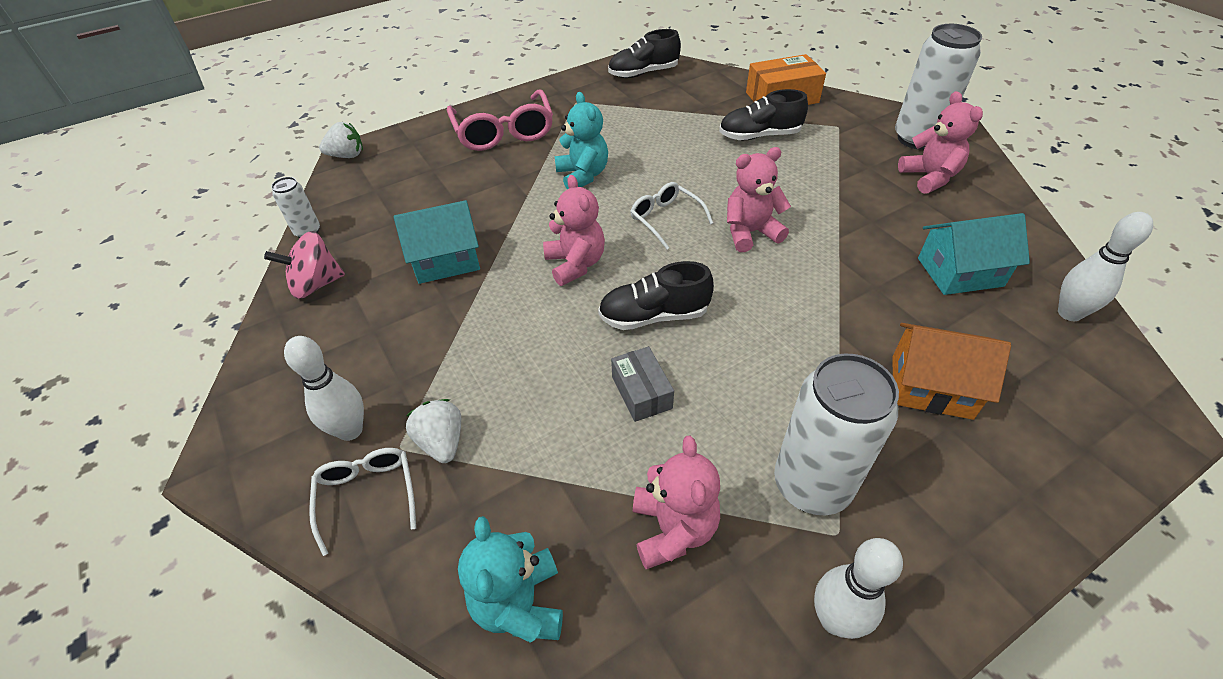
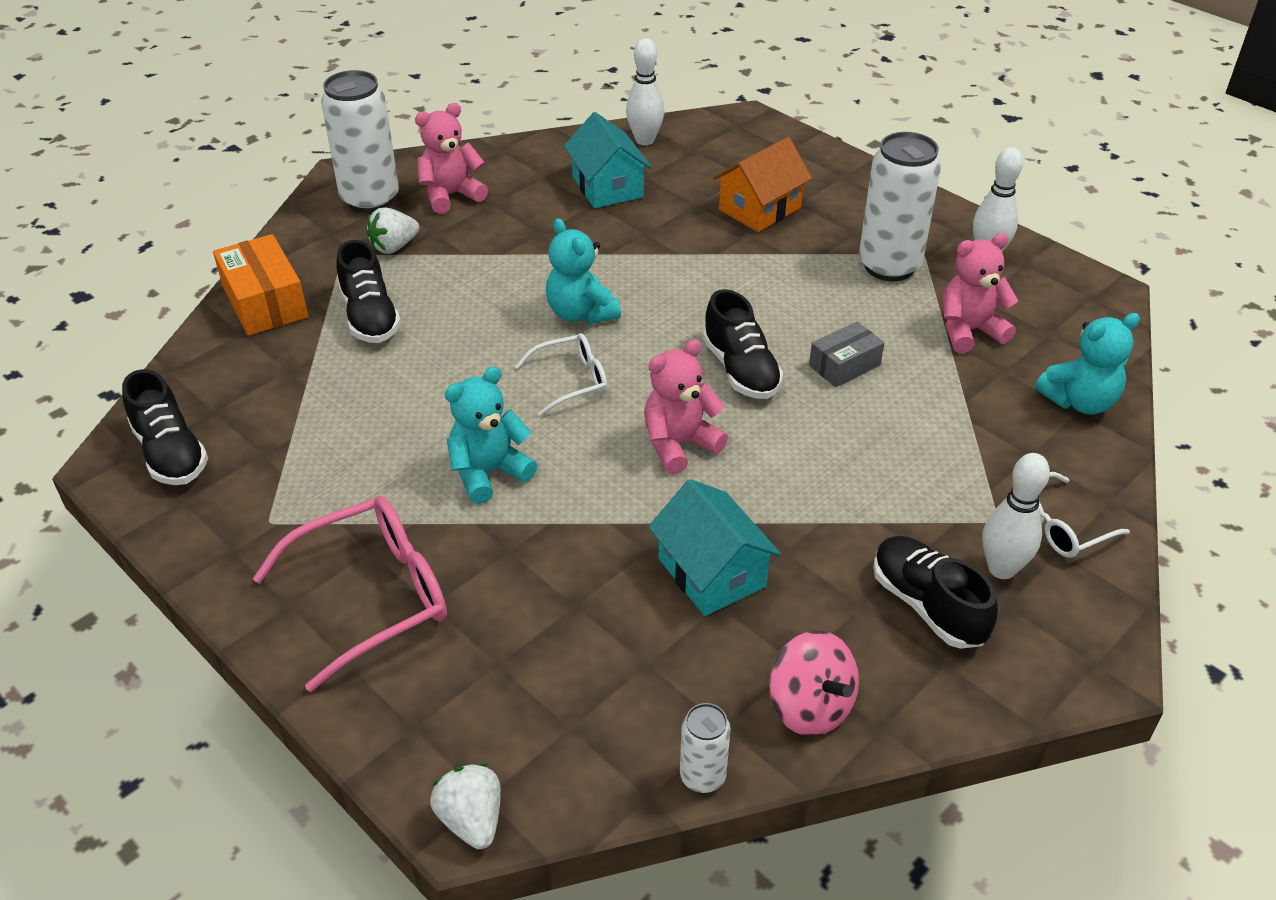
camera: 105 degrees left, 5 degrees down
(348, 368) = (927, 605): none -> black shoe
(442, 442) = (973, 490): white strawberry -> white strawberry (394, 247)
(665, 219) = (572, 381): white glasses -> white glasses turned 150 degrees counterclockwise
(750, 232) = (581, 313): pink teddy bear -> turquoise teddy bear
(931, 387) = (760, 209): orange house -> orange house turned 45 degrees clockwise

